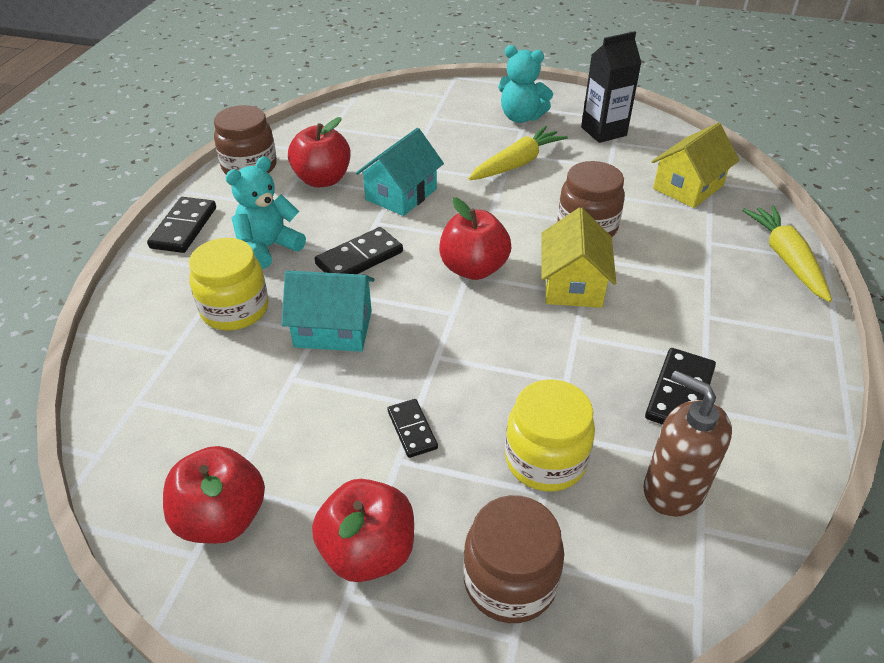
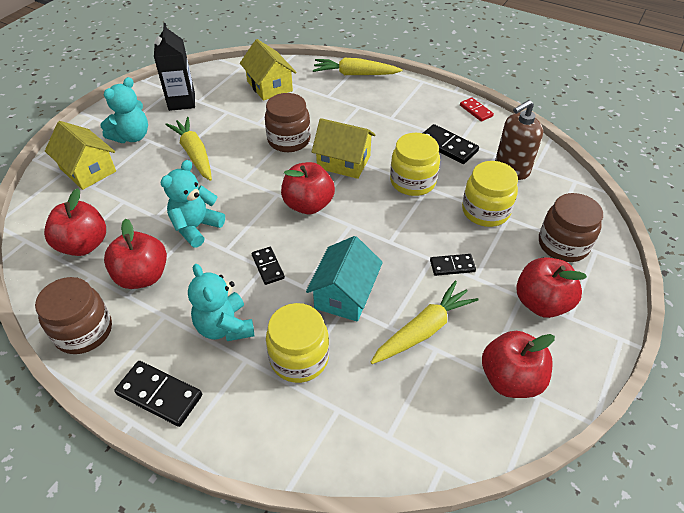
camera: 75 degrees left, 5 degrees up
(291, 412) = (423, 330): none -> yellow carrot
(352, 136) = (84, 245): none -> red apple
(359, 258) = (268, 267): black domino -> black domino, size x0.63
(401, 194) = (196, 227): turquoise house -> turquoise teddy bear
(455, 108) = (88, 170): none -> yellow house
(569, 362) = (412, 182): none -> yellow jar
(807, 421) = (476, 111): none -> red domino

